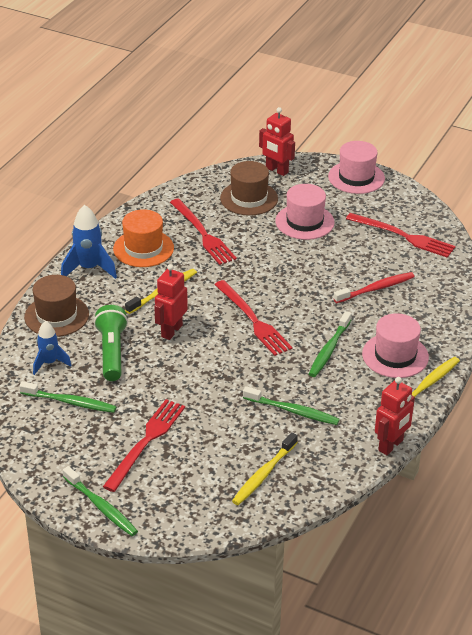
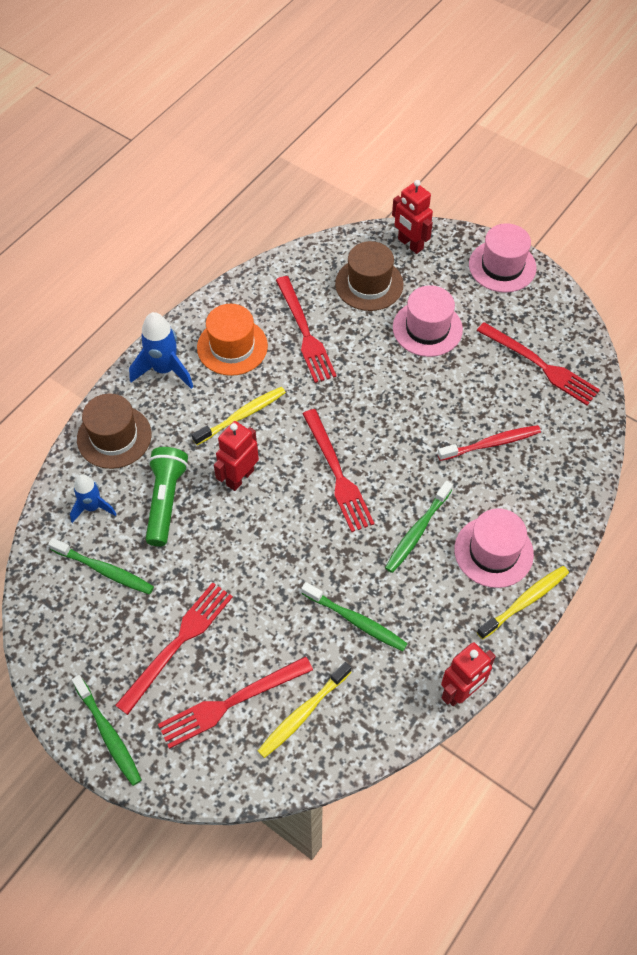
camera: 10 degrees right, 20 degrees up
(201, 474) = (231, 703): none -> red fork

